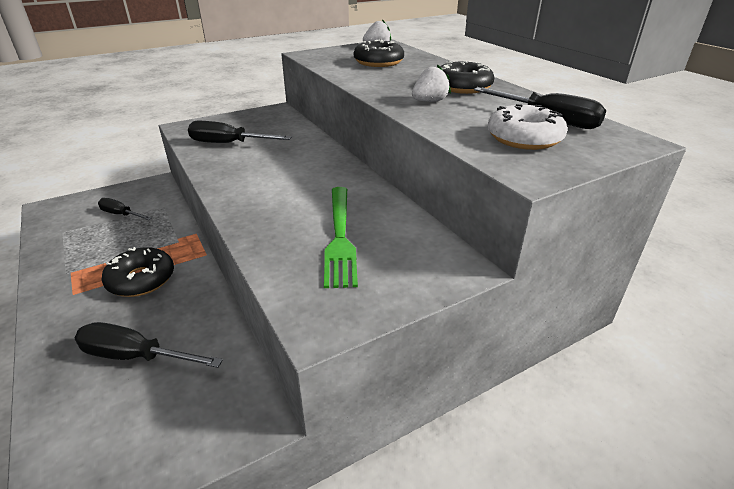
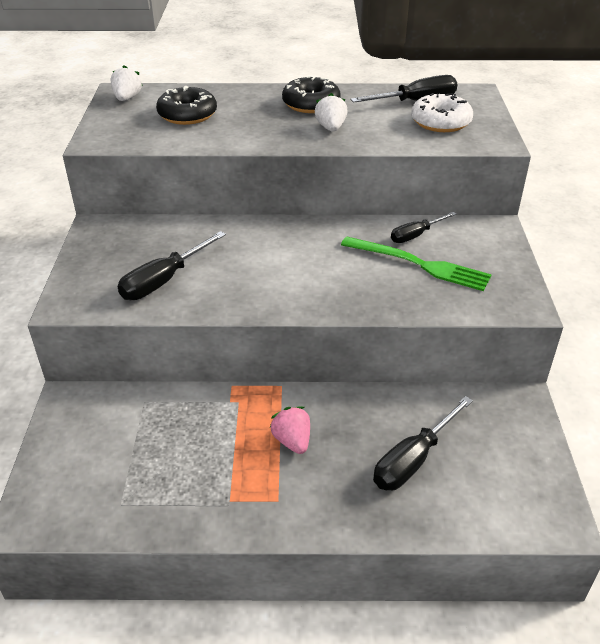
camera: 60 degrees left, 5 degrees up
(121, 214) = (127, 442): black screwdriver -> black screwdriver (415, 235)
(141, 279) = (292, 441): black donut -> pink strawberry

